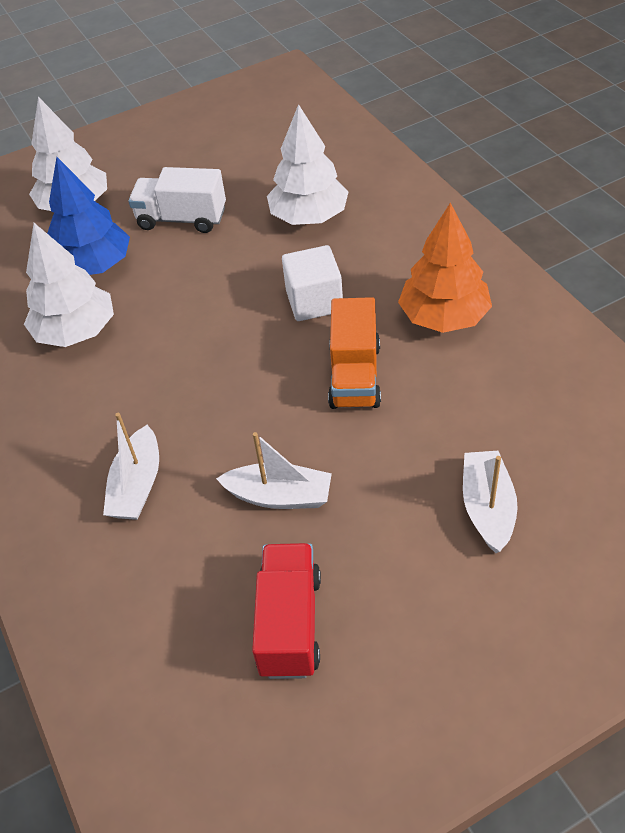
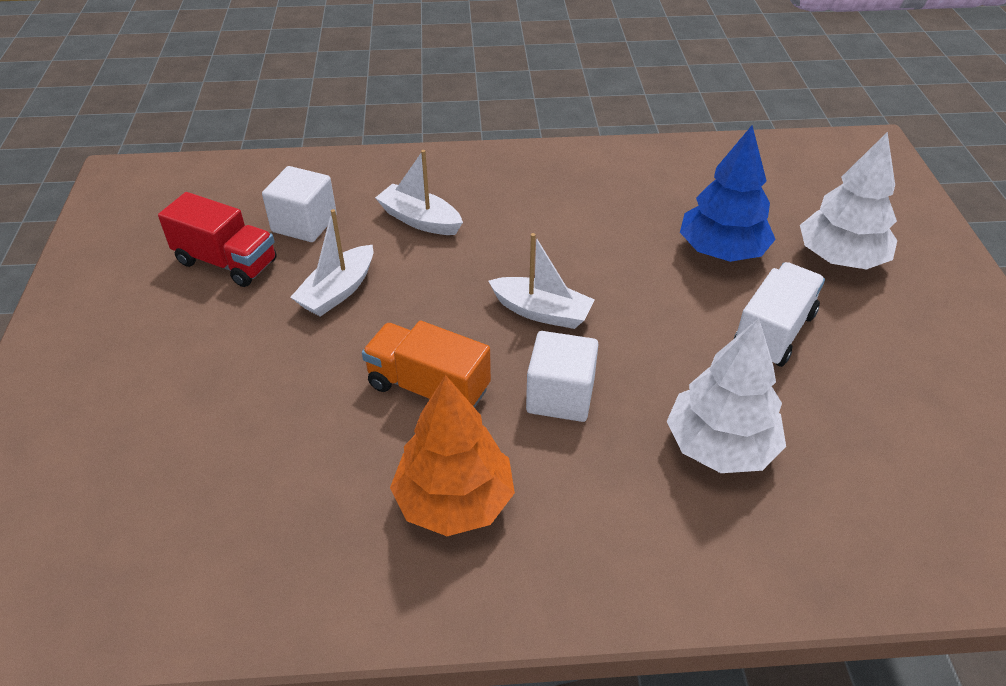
camera: 110 degrees right, 5 degrees down
(76, 331) = (628, 222): white tree -> none
(190, 588) = (304, 224): none -> white cube
(487, 508) = (199, 416): white boat -> white boat (542, 312)

